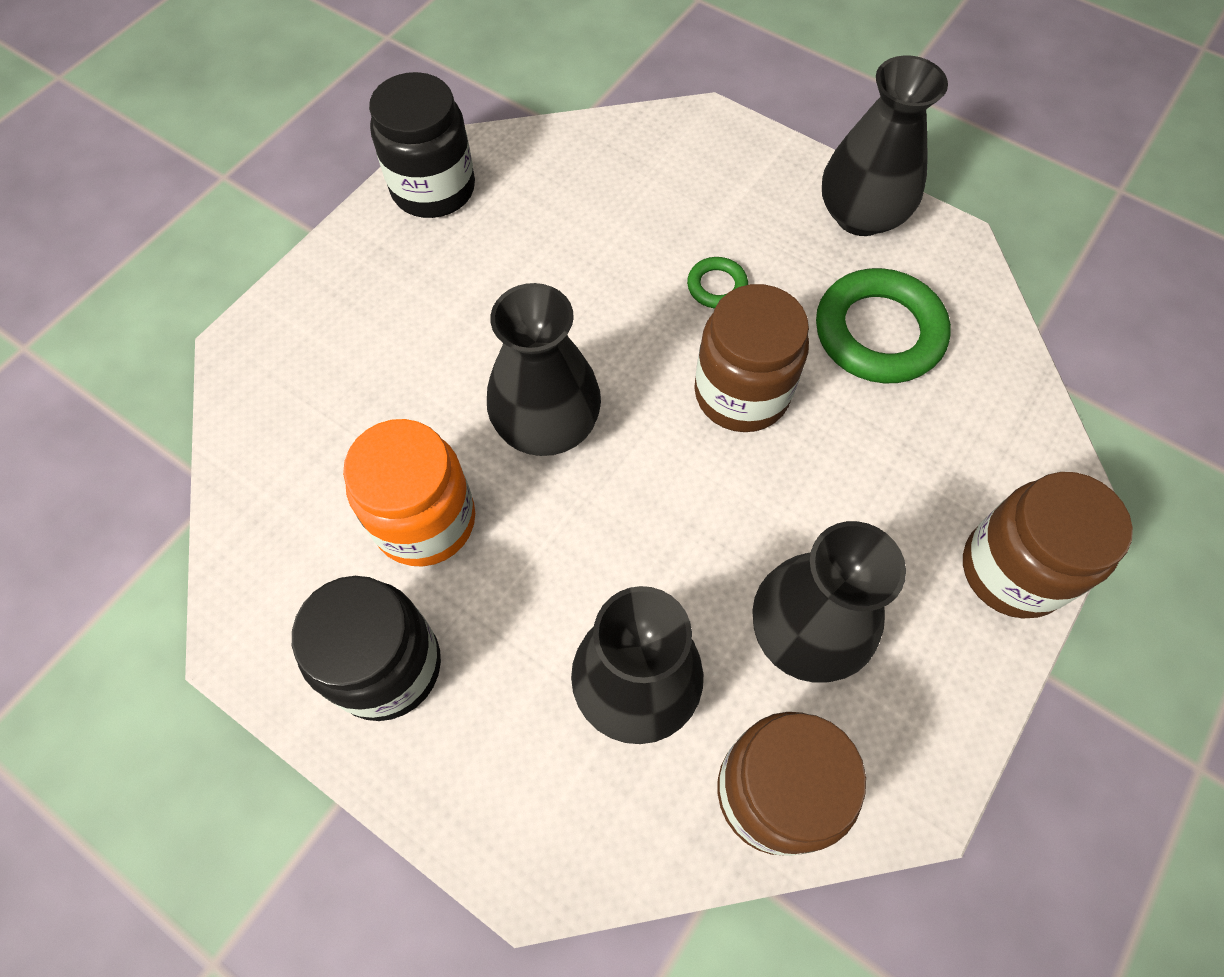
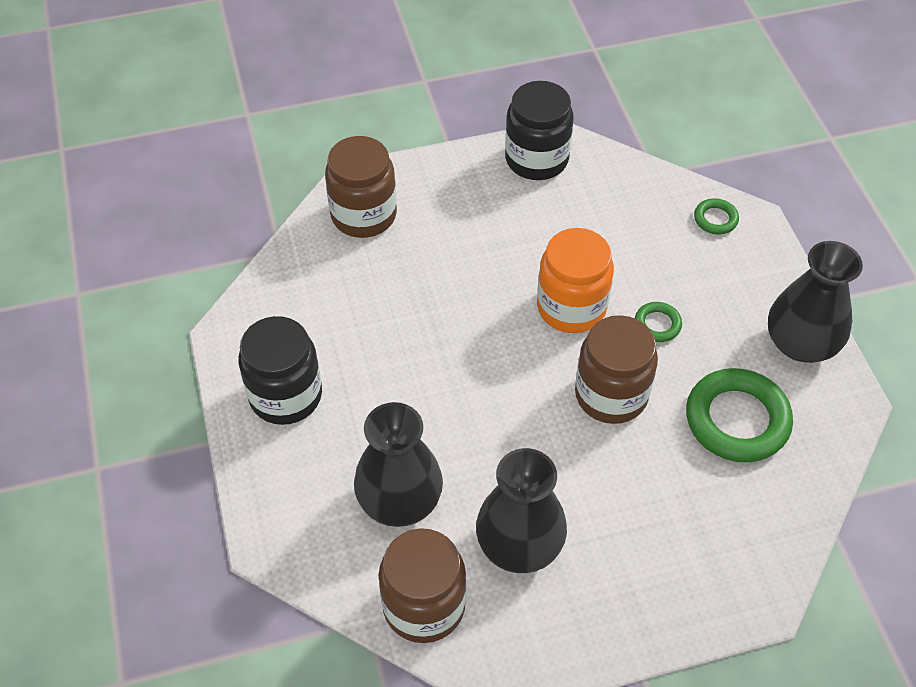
camera: 40 degrees right, 10 degrees down
(425, 520) = (368, 338): orange jar -> orange jar (571, 307)
(547, 424) = (479, 334): black vase -> none
(671, 141) = (715, 219): none -> green ring
(1012, 570) = (681, 608): brown jar -> brown jar (363, 215)

